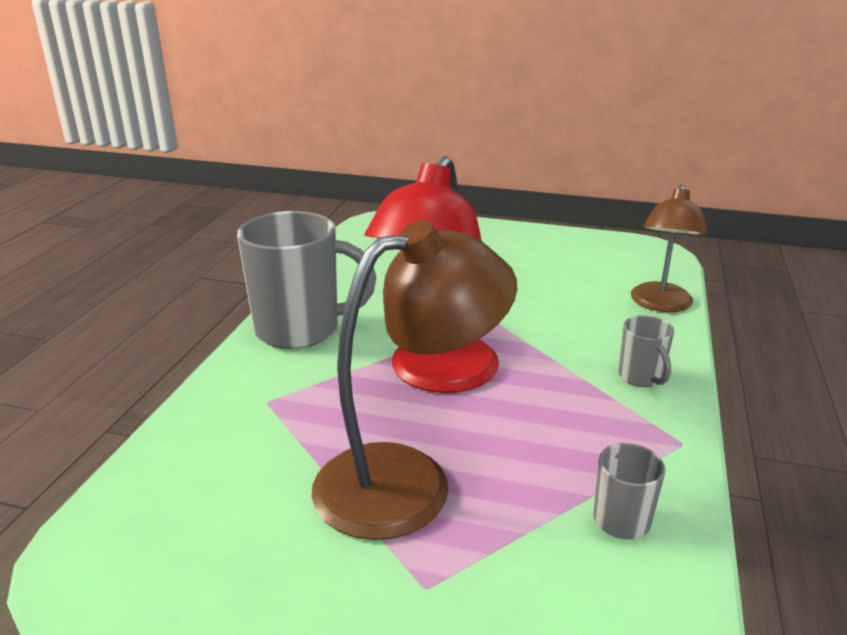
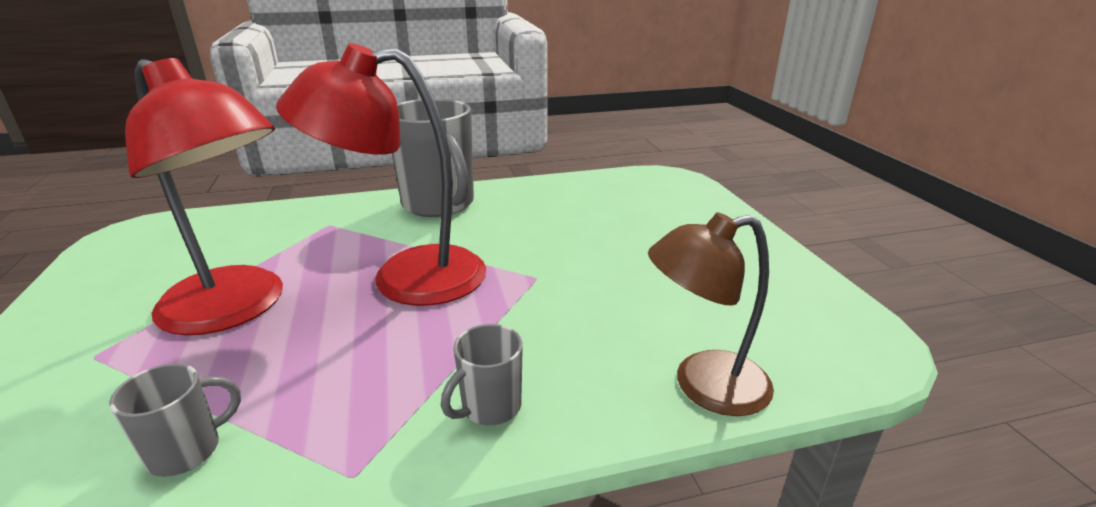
camera: 60 degrees right, 0 degrees up
(408, 480) = (236, 309): brown lamp -> red lamp

